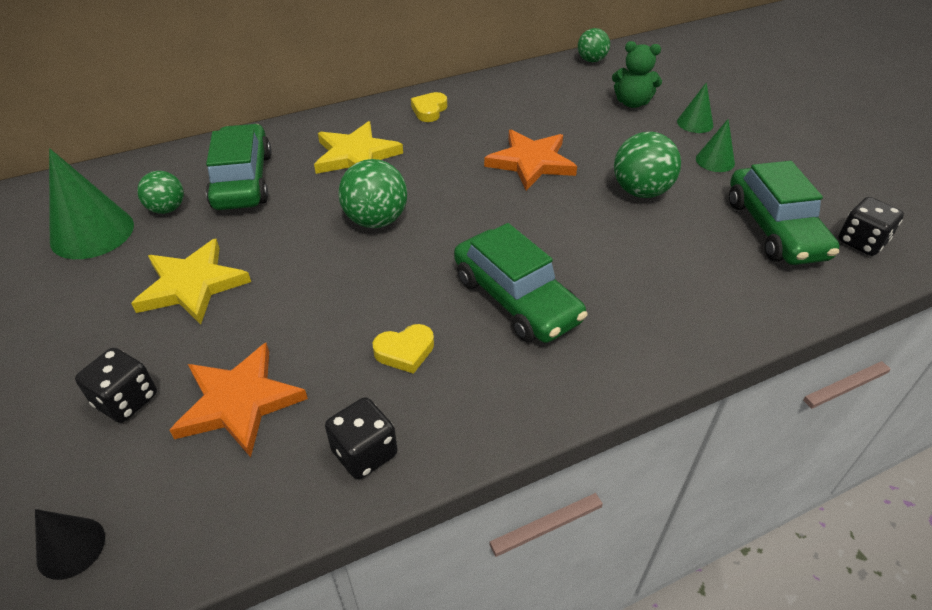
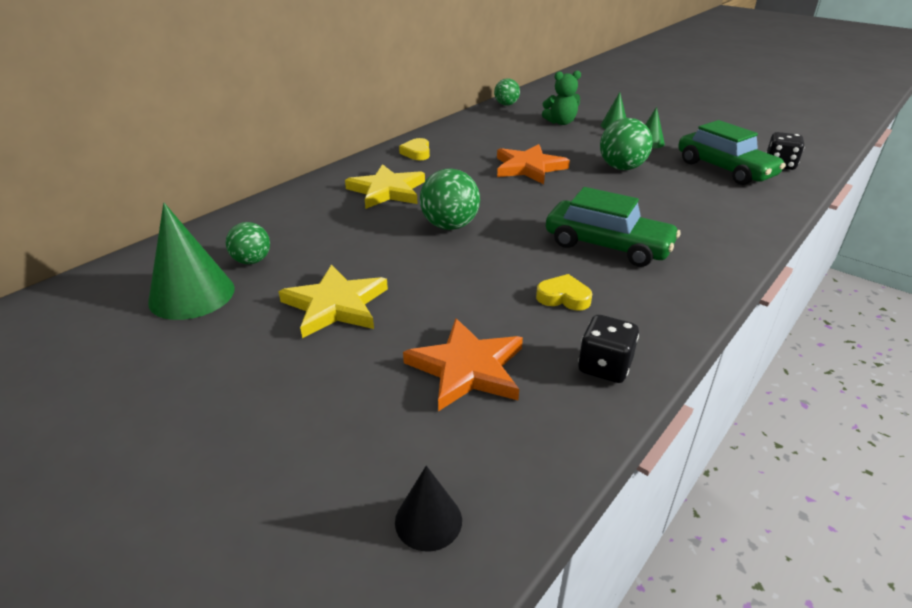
camera: 25 degrees left, 10 degrees down
(126, 400) = (362, 400): black dice -> none
(243, 180) = (304, 226): green car -> none
(405, 351) = (563, 297): yellow heart -> yellow heart turned 120 degrees counterclockwise

